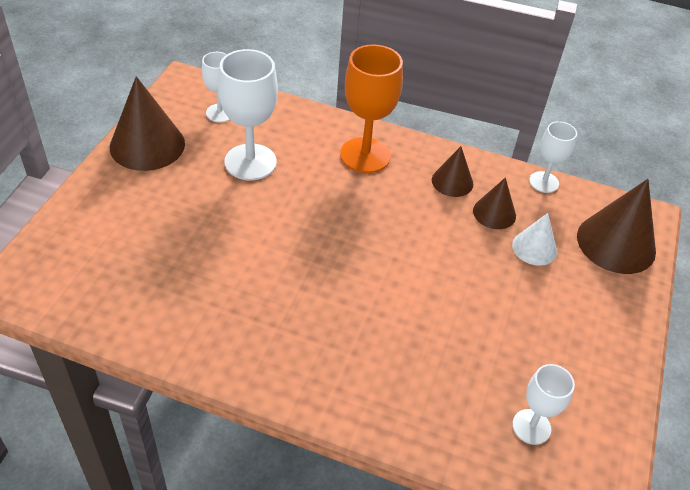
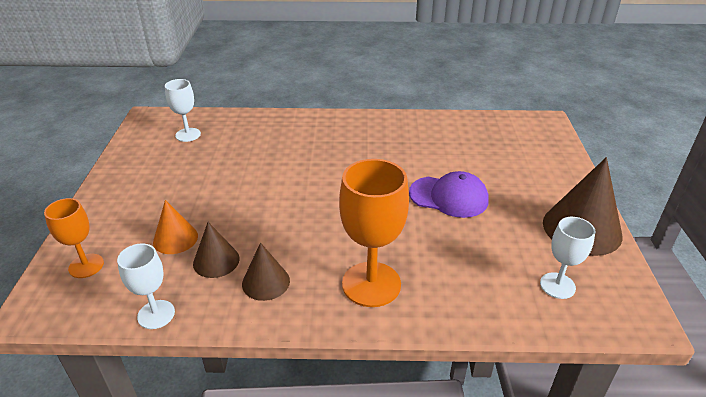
camera: 165 degrees right, 10 degrees down
(239, 212) = (449, 197): none -> purple cap
(250, 162) = (477, 241): white goblet -> none
(534, 248) = (175, 238): white cone -> orange cone
(616, 243) = (86, 266): brown cone -> orange goblet

